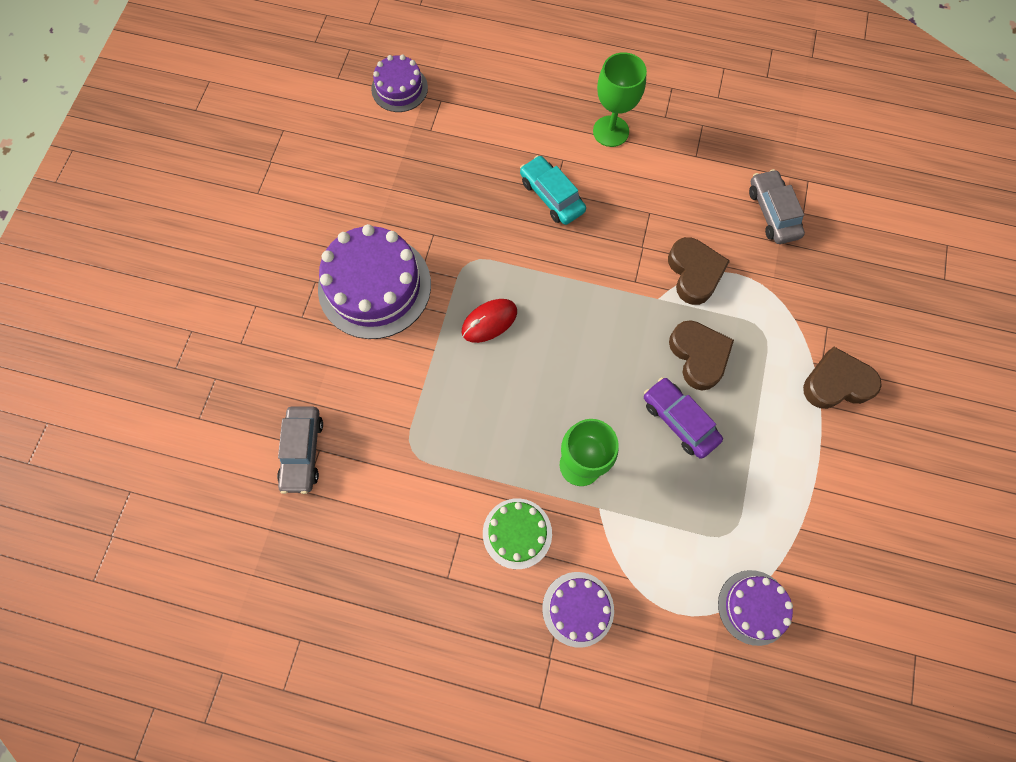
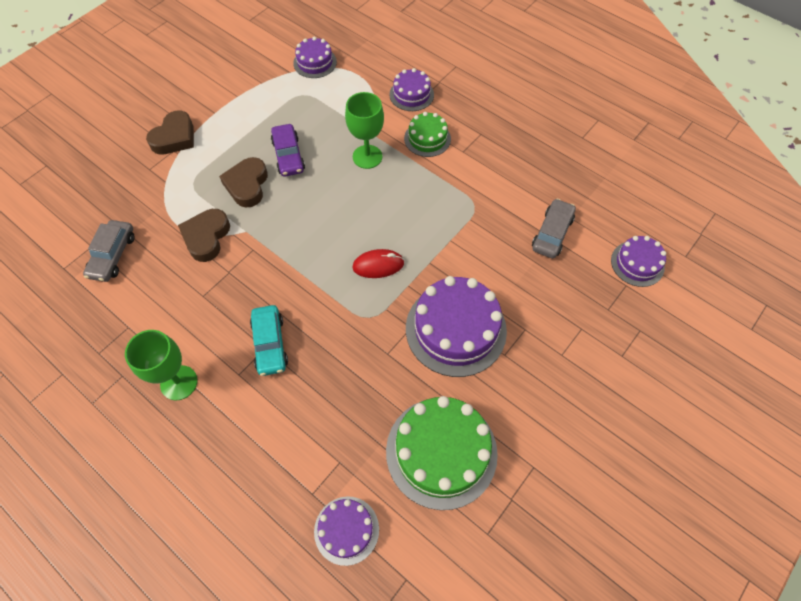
camera: 155 degrees left, 10 degrees down
(189, 453) = (637, 263): none -> purple cake
(345, 172) = (441, 452): none -> green cake
(836, 383) = (175, 137): brown heart -> brown heart turned 75 degrees counterclockwise

